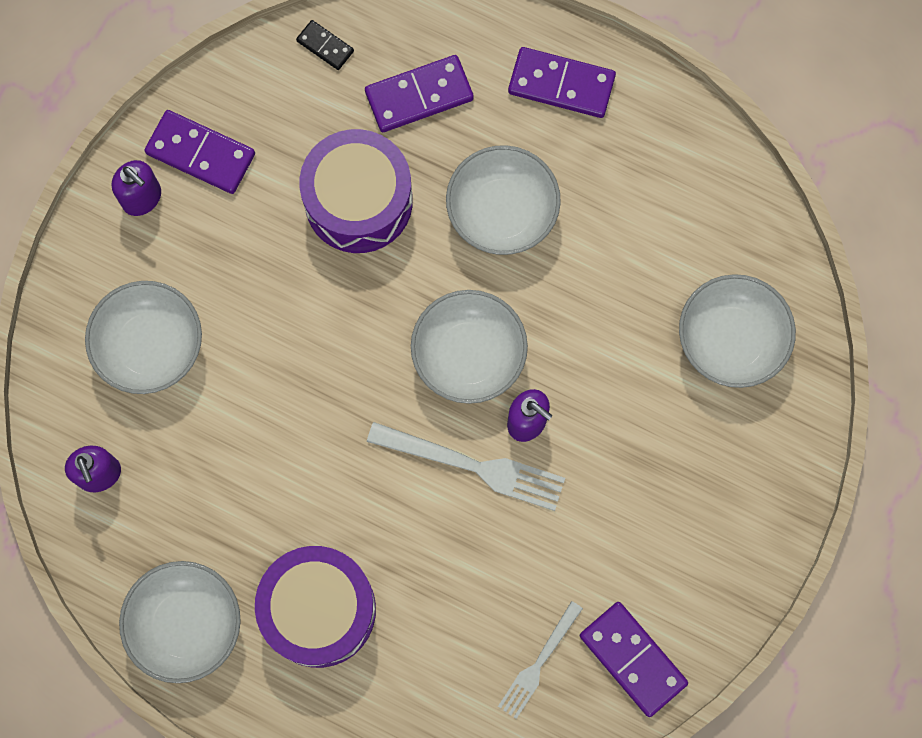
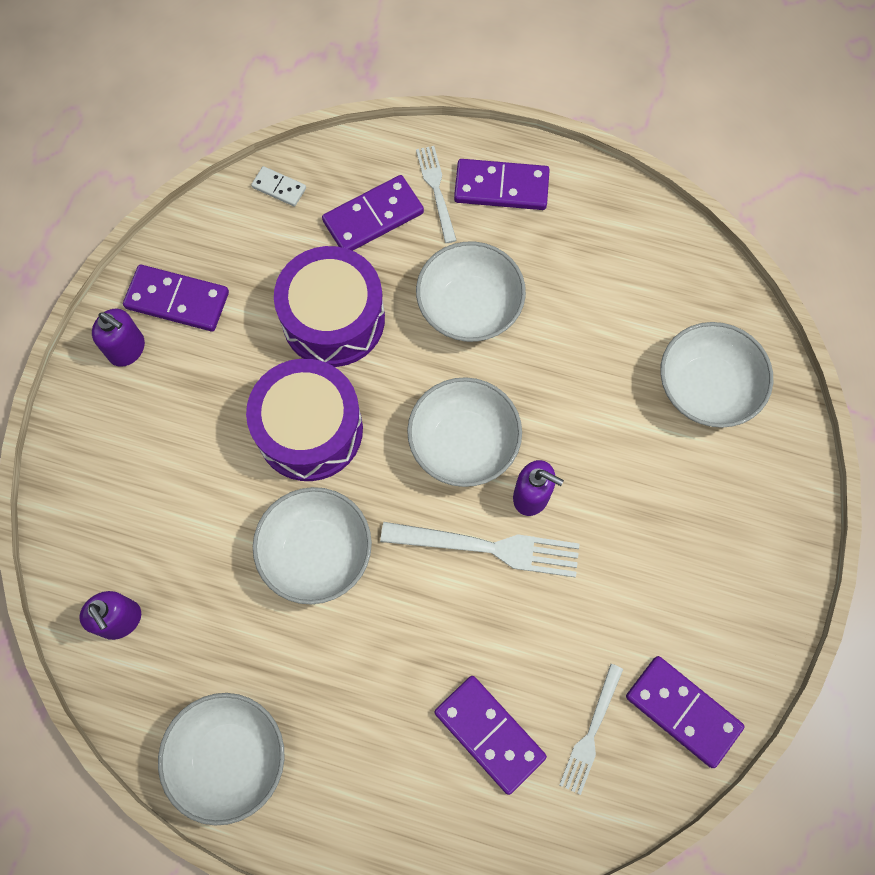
camera: 10 degrees left, 5 degrees down
(150, 346) = (154, 486): white bowl -> white bowl (316, 553)
(319, 610) = (361, 718): purple drum -> purple drum (309, 430)
(325, 46) = (279, 188): black domino -> white domino
(439, 647) = (489, 734): none -> purple domino
(491, 76) = (436, 190): none -> white fork

